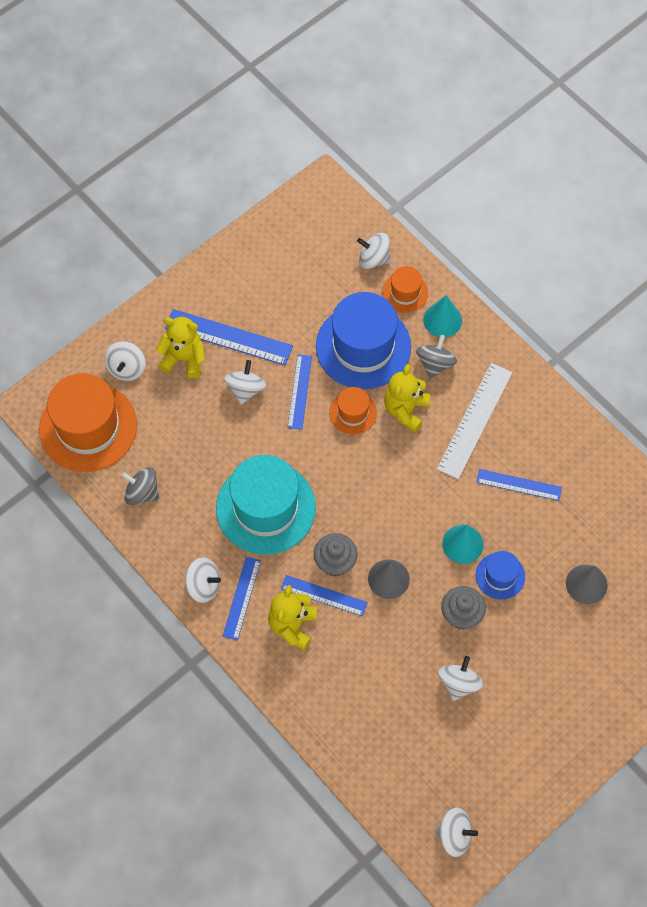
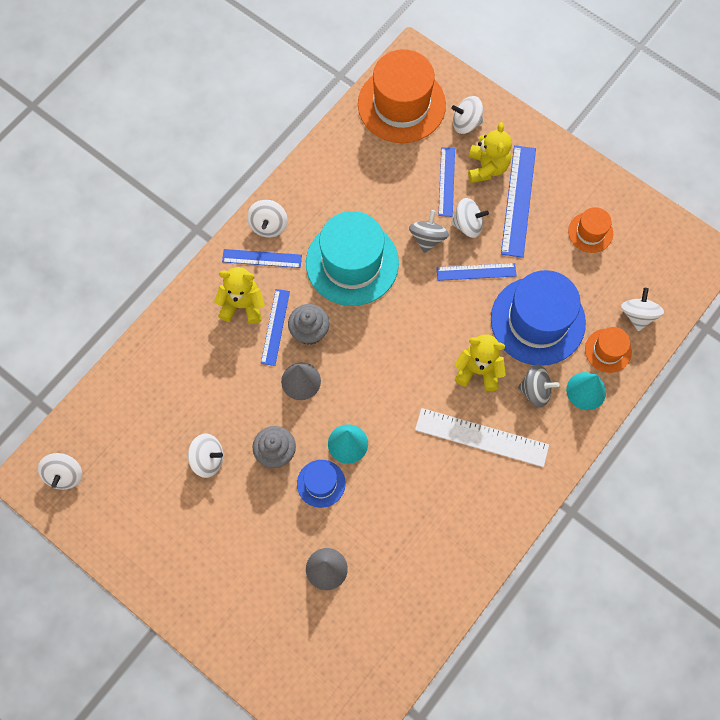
camera: 80 degrees right, 5 degrees up
(142, 492) = (347, 159): grey spinning top -> grey spinning top (427, 238)
(353, 413) = (464, 322): orange hat -> orange hat (590, 232)
(519, 484) = (420, 489): blue ruler -> blue ruler (447, 181)

